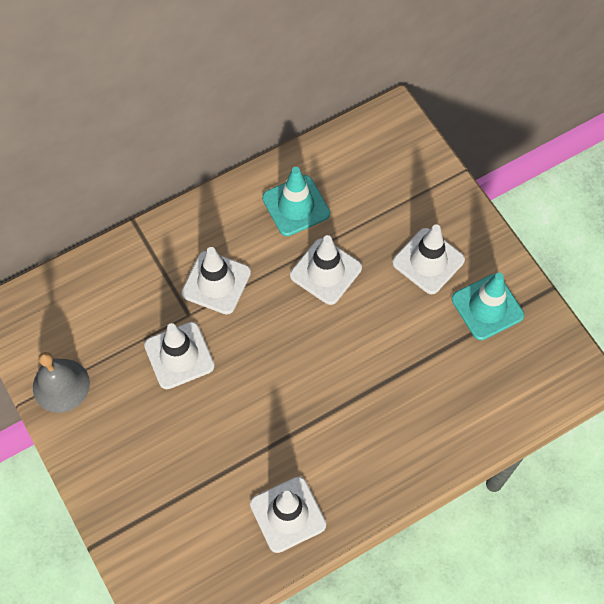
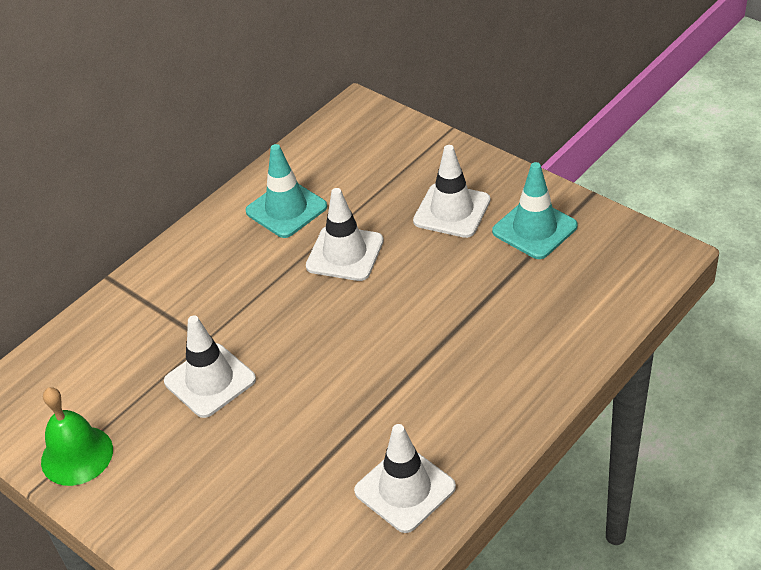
camera: 15 degrees left, 20 degrees down
(61, 385) = (77, 455): grey bell -> green bell
(216, 283) = (225, 301): white traffic cone -> none

